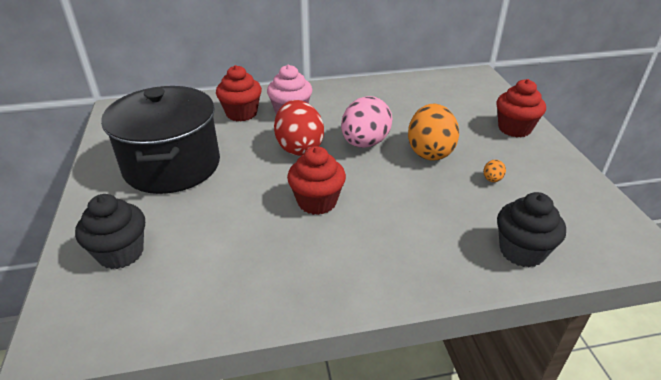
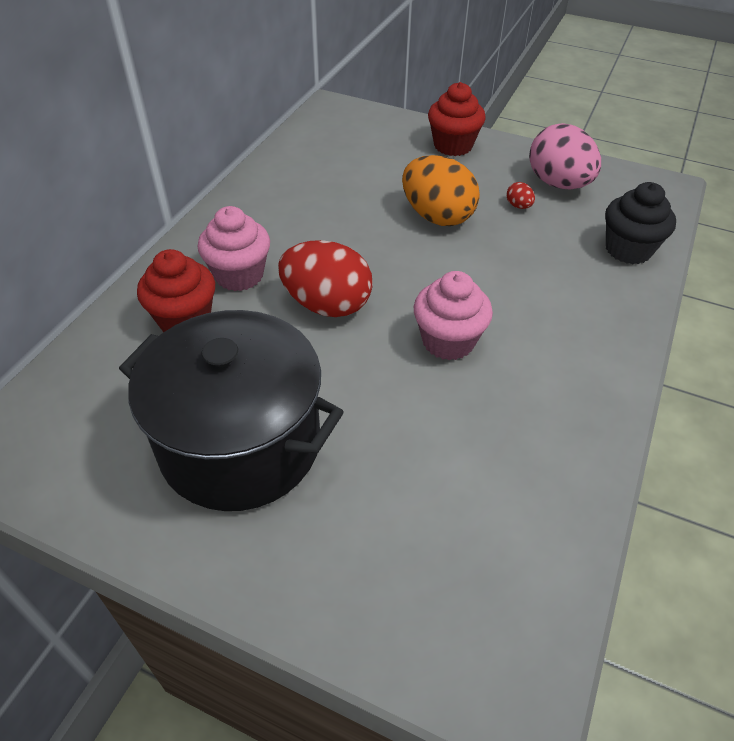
camera: 55 degrees left, 10 degrees up
(121, 253) = (396, 571): black cupcake -> none
(317, 202) = (448, 341): red cupcake -> pink cupcake
(365, 143) = (374, 251): pink egg -> pink egg (558, 184)
(492, 179) = (518, 206): orange egg -> red egg

